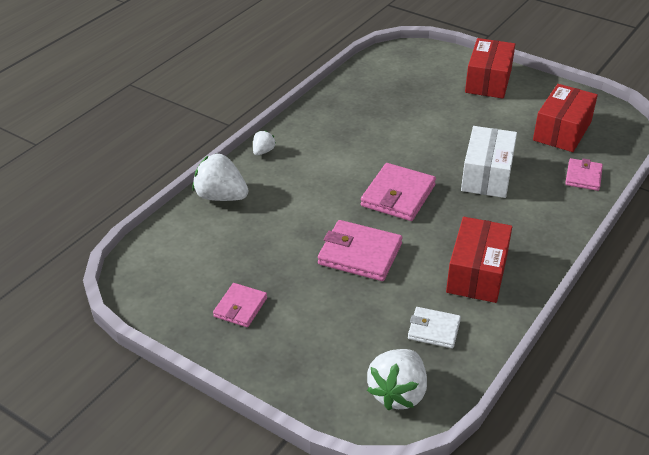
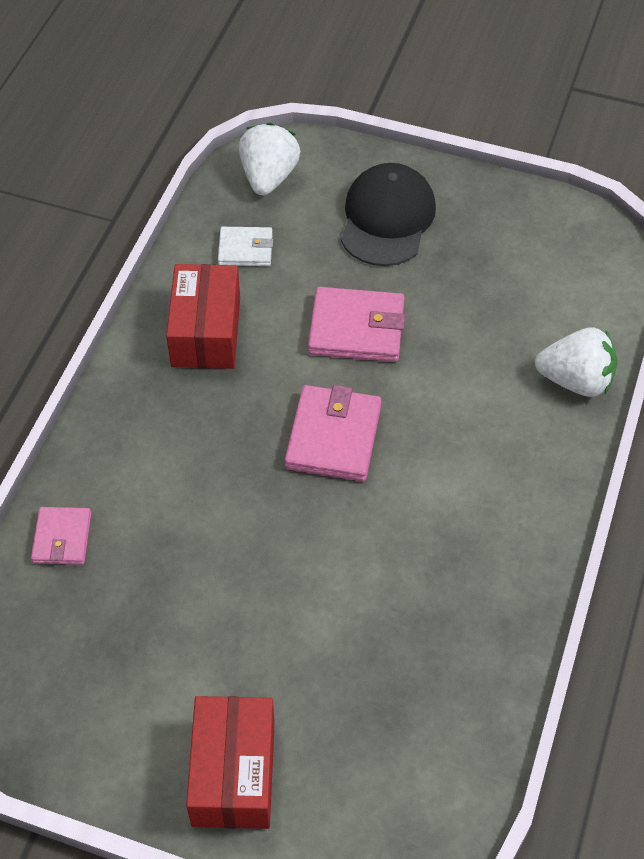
camera: 165 degrees right, 15 degrees up
(240, 307) = (466, 232): pink wallet -> none
(263, 151) = (562, 481): white strawberry -> none
(302, 331) = (387, 219): none -> black cap
(487, 175) = (210, 507): white box -> none
(562, 131) = (91, 646): red box -> none

